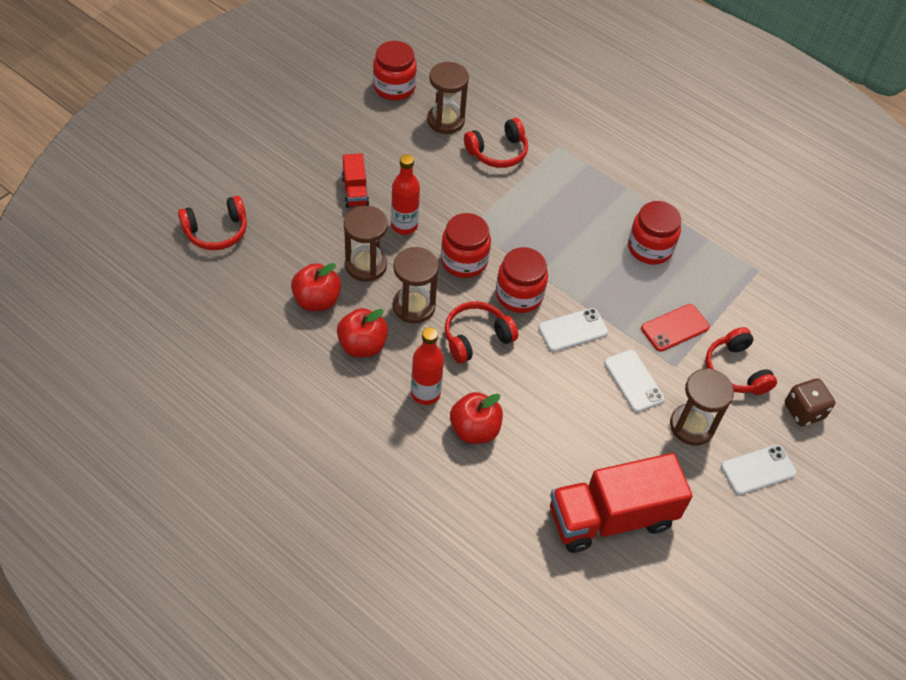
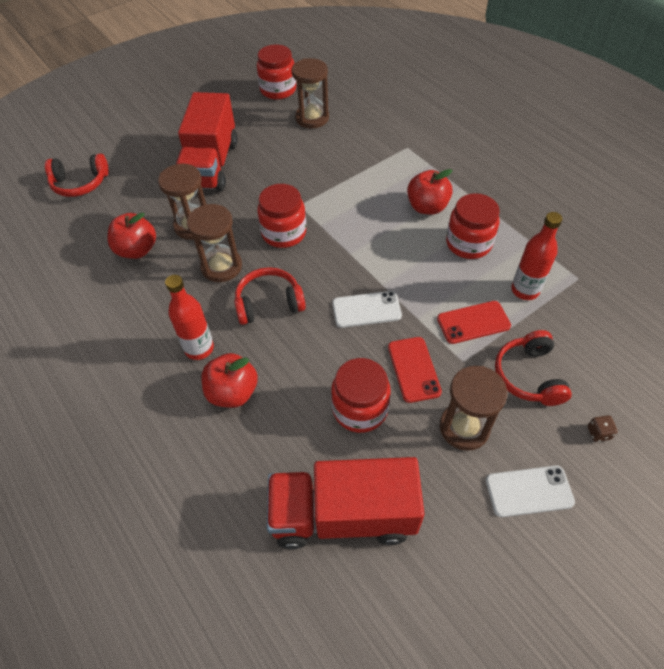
camera: 20 degrees right, 0 degrees up
(355, 191) = (211, 165): red truck -> red truck, size x2.04
(362, 345) = (159, 295): red apple -> red apple (427, 207)
(404, 225) = (242, 197): red bottle -> red bottle (525, 290)
(498, 152) = (349, 147): red headphones -> none
(519, 295) = (325, 270): red jar -> red jar (360, 409)
(633, 381) = (414, 369): white phone -> red phone
(803, 411) = (598, 433): brown dice -> brown dice, size x0.52

